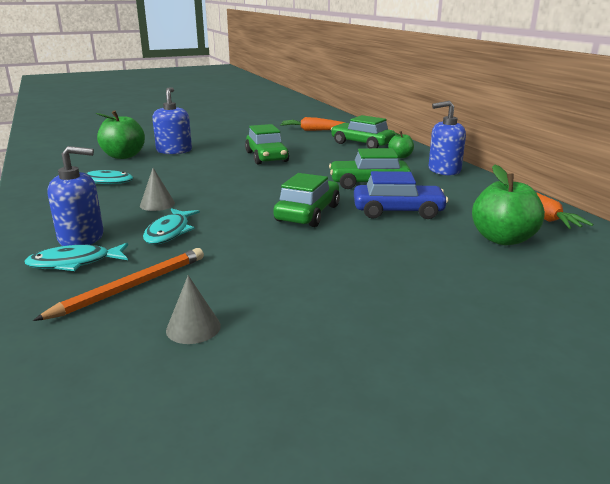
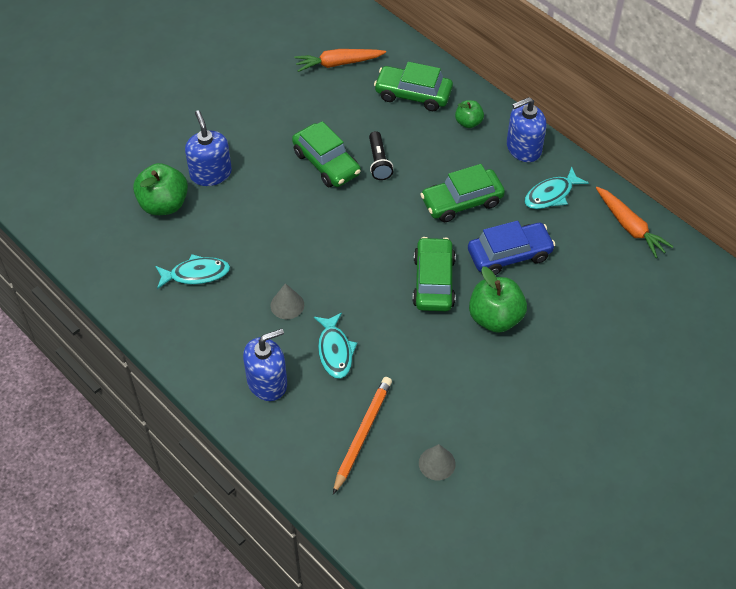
camera: 20 degrees left, 30 degrees up
(74, 263) = (294, 419): turquoise fish -> turquoise fish (551, 194)
(310, 161) = (378, 162): none -> black flashlight
(502, 239) = (606, 280): green apple -> green apple (495, 318)

